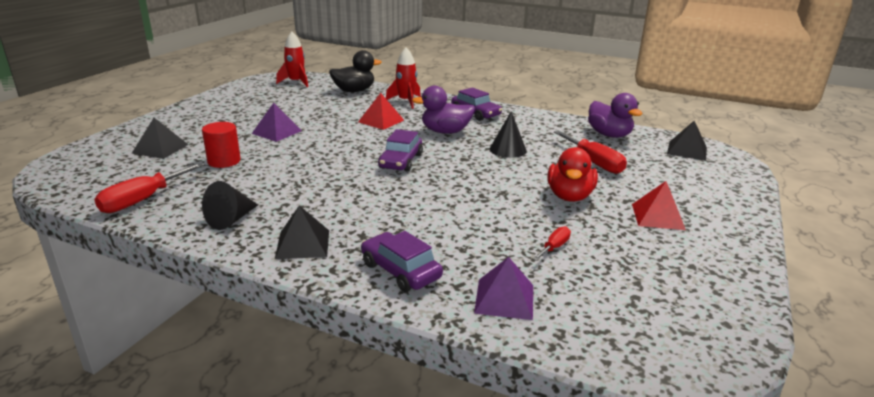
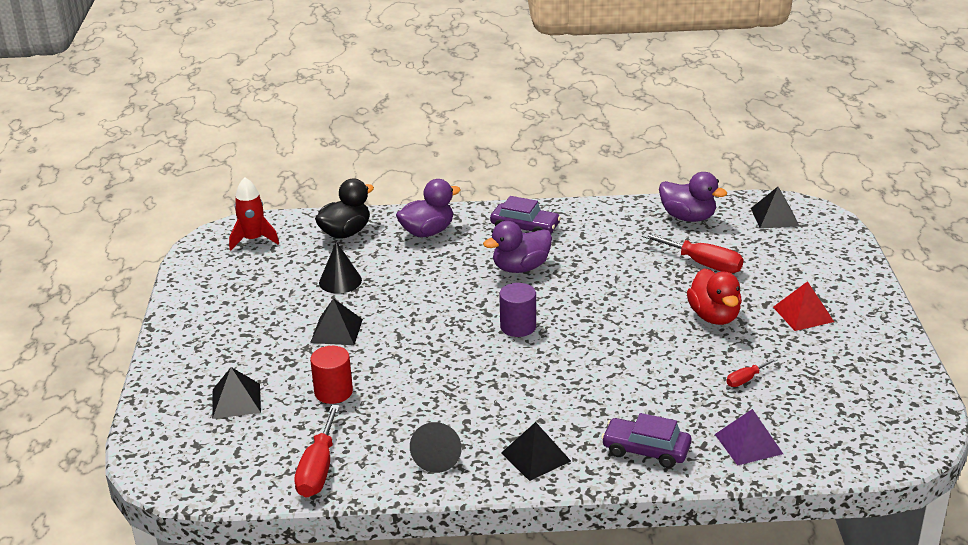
camera: 25 degrees left, 5 degrees up
(277, 132) = (336, 331): purple pyramid -> black pyramid
(381, 121) = (434, 274): red pyramid -> none
(401, 161) = (518, 327): purple car -> purple cylinder
(406, 101) = (427, 232): red rocket -> purple duck
(507, 150) = (608, 273): black cone -> black cone (340, 281)
(554, 247) = (746, 379): red screwdriver -> red screwdriver turned 135 degrees counterclockwise

